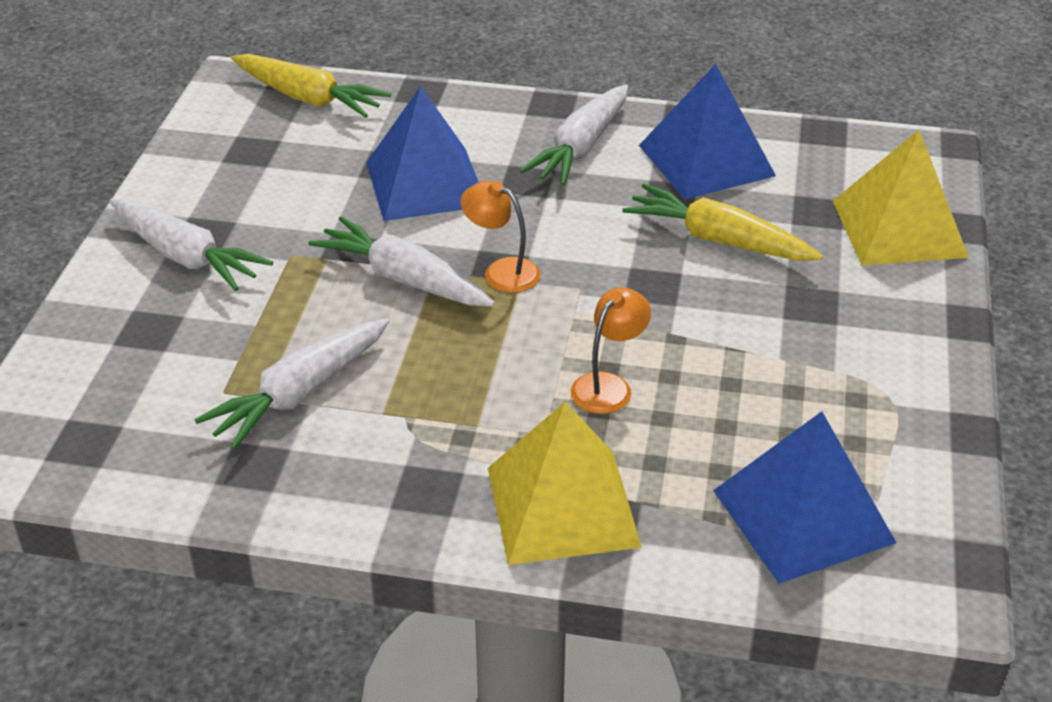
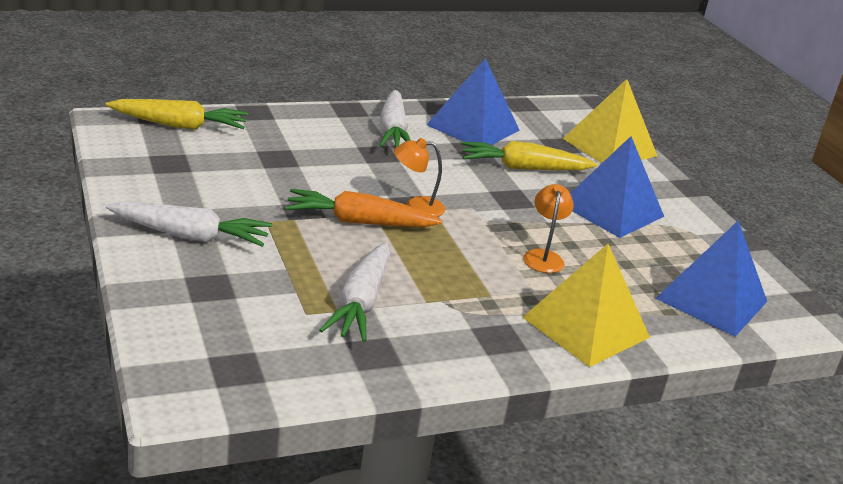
camera: 35 degrees left, 10 degrees down
(405, 279) = (360, 222): white carrot -> orange carrot
(426, 183) = (315, 165): blue pyramid -> blue pyramid (612, 210)

